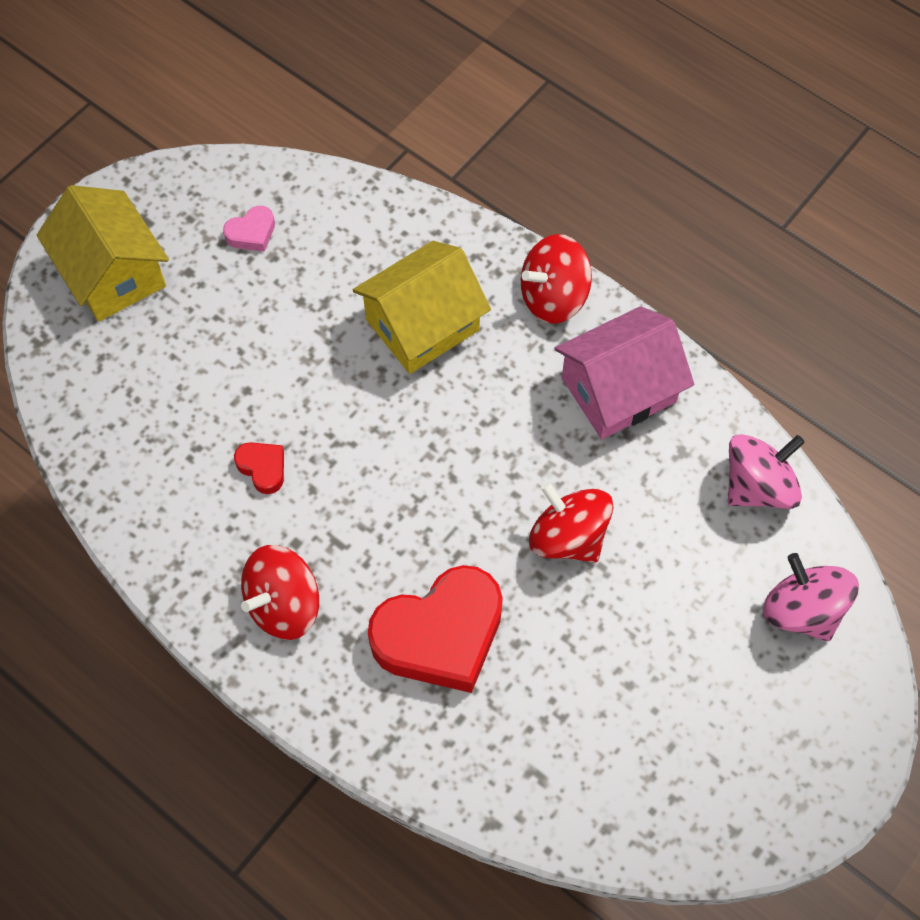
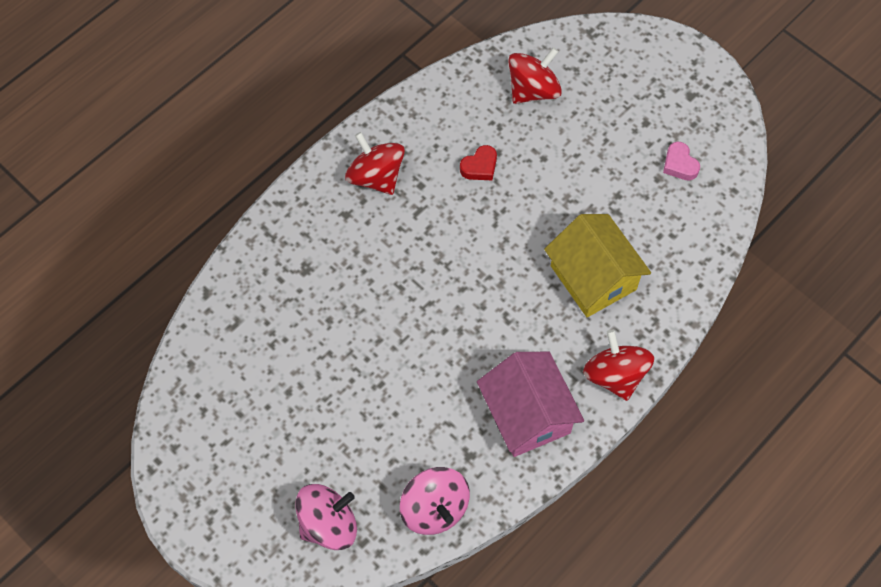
camera: 95 degrees right, 0 degrees up
(113, 274) = (645, 75): yellow house -> none
(440, 635) = (342, 271): red heart -> none
(568, 537) = (406, 363): red spinning top -> red spinning top (533, 90)

